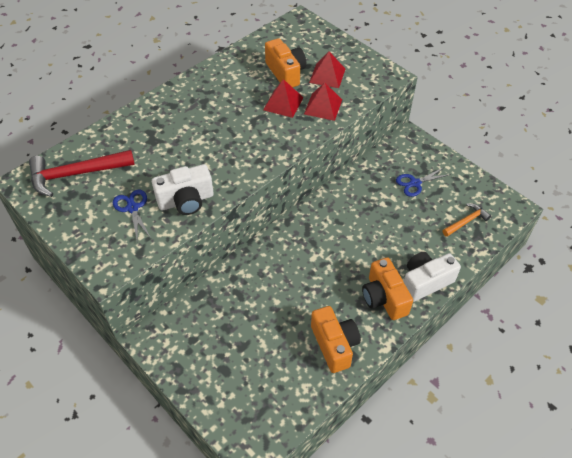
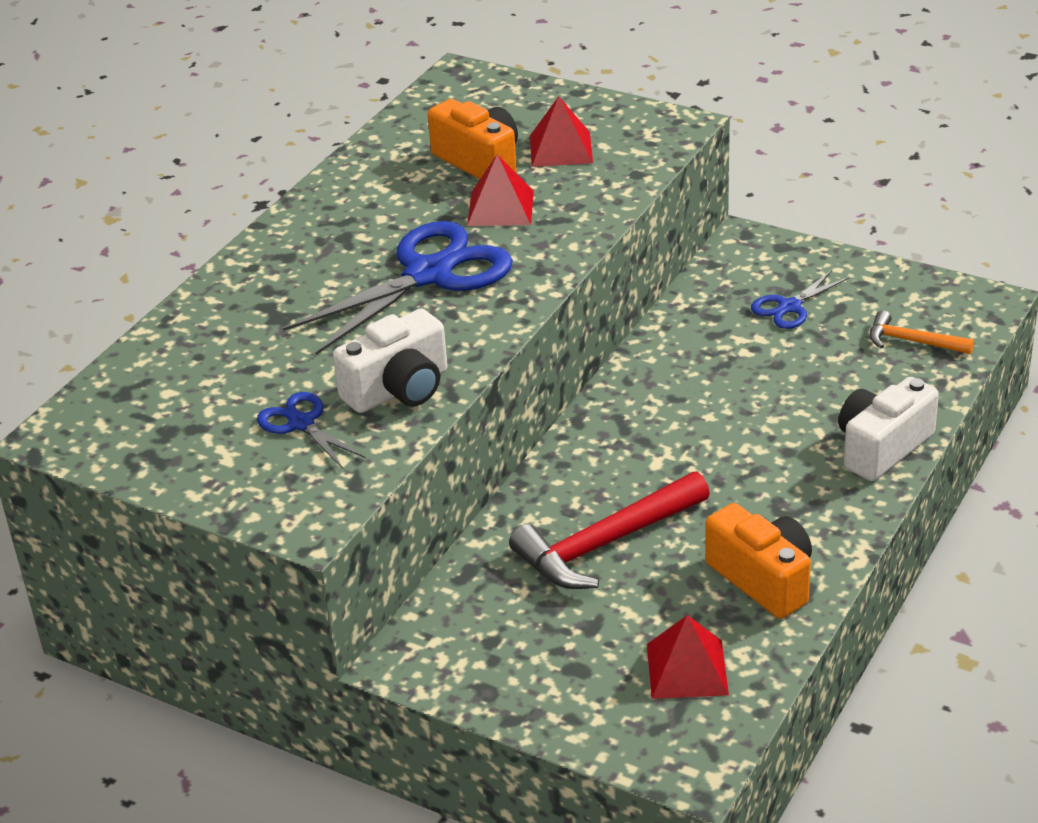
camera: 15 degrees left, 15 degrees down
(75, 174) = (156, 401): red hammer -> red hammer (605, 544)
(231, 134) = (428, 274): none -> blue scissors
(323, 106) = (578, 196): red pyramid -> red pyramid (687, 669)
(384, 298) = (818, 489): orange camera -> none
(466, 221) = (912, 341): orange hammer -> orange hammer turned 105 degrees counterclockwise

